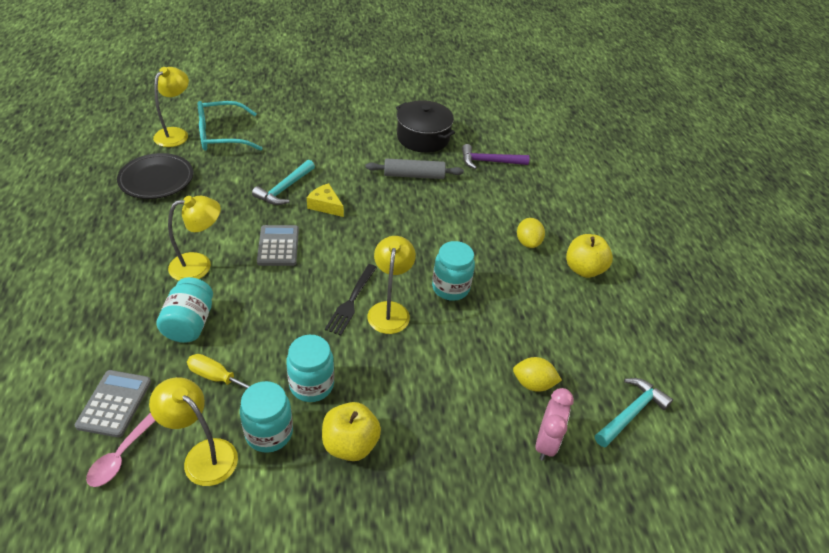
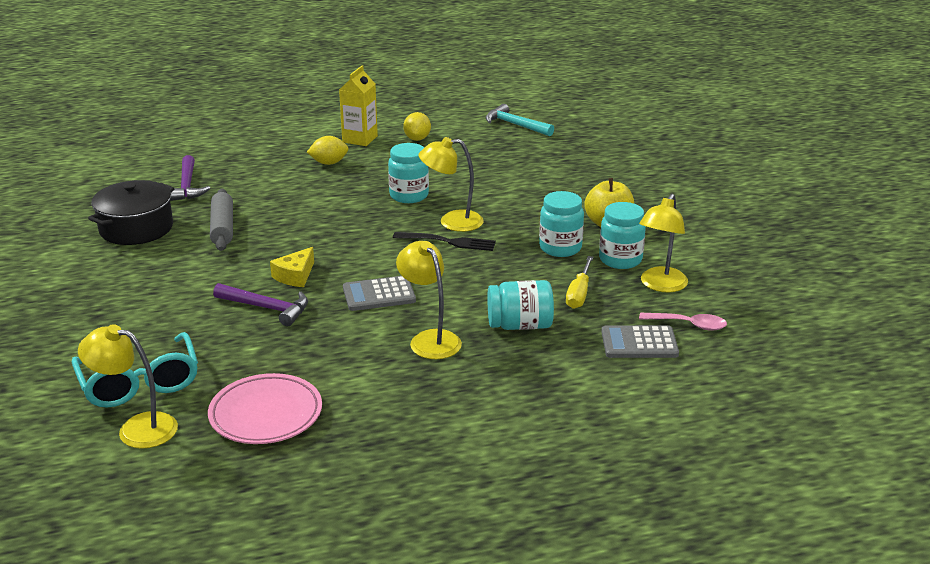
camera: 95 degrees left, 15 degrees down
(156, 180) = (266, 414): black plate -> pink plate
(284, 189) = (267, 308): turquoise hammer -> purple hammer
(533, 384) = (507, 158): yellow lemon -> yellow lemon (417, 139)
(546, 442) = (560, 153): pink clock -> none
(583, 269) = (360, 139): yellow apple -> yellow carton

